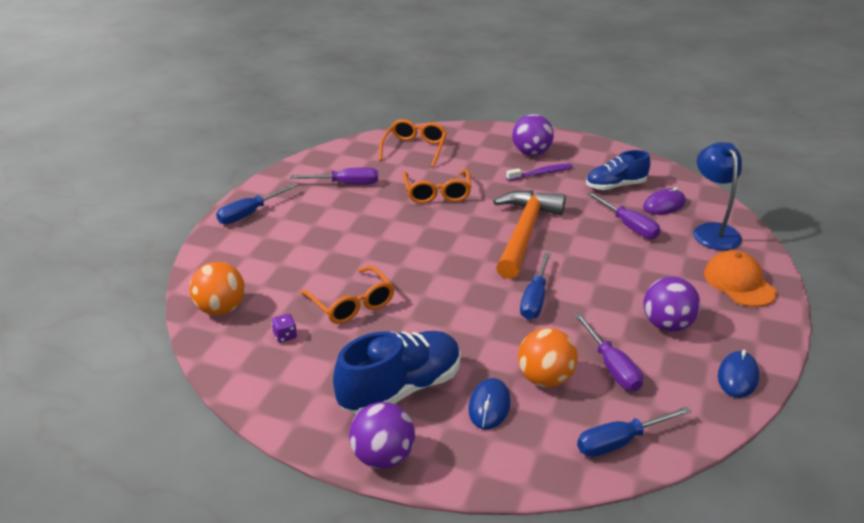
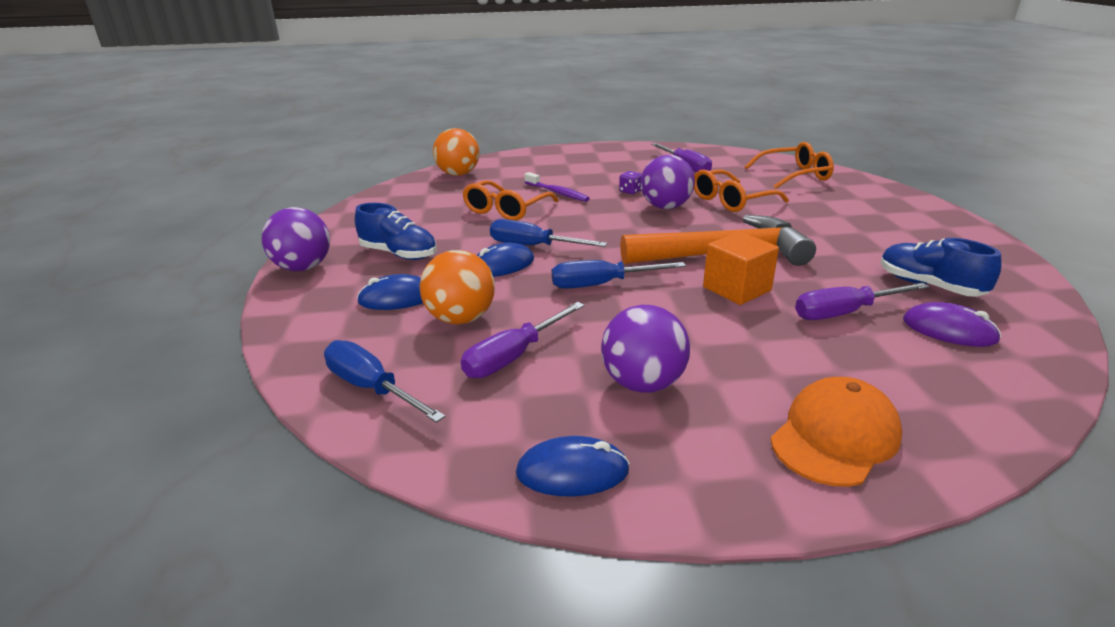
camera: 65 degrees right, 5 degrees down
(249, 213) = (592, 152): blue screwdriver -> blue screwdriver (533, 246)
(285, 336) = (442, 199): purple dice -> purple dice (630, 191)
(400, 389) = (399, 254): blue shoe -> blue shoe, size x0.64
(468, 336) = (502, 265): none -> blue mouse
(531, 153) = (901, 224): purple ball -> purple ball (665, 207)
(541, 173) = (867, 237): purple toothbrush -> purple toothbrush (557, 193)
(577, 249) = (736, 289): none -> orange cube
(628, 226) = (845, 313): purple screwdriver -> purple screwdriver turned 45 degrees clockwise
(712, 231) = (950, 385): blue lamp -> none

